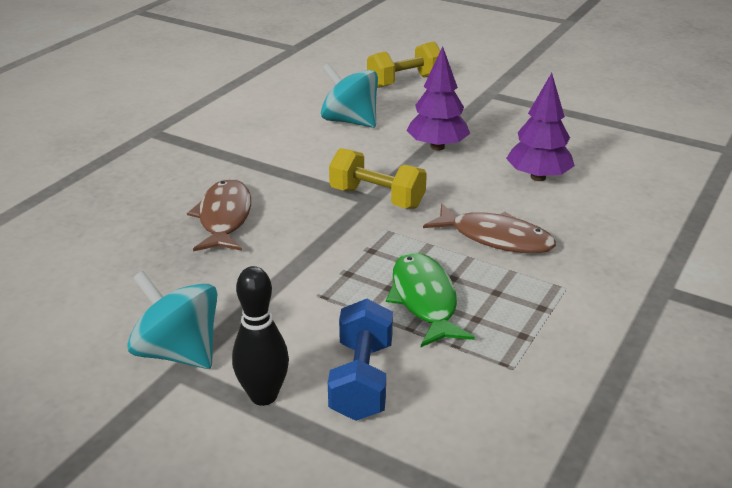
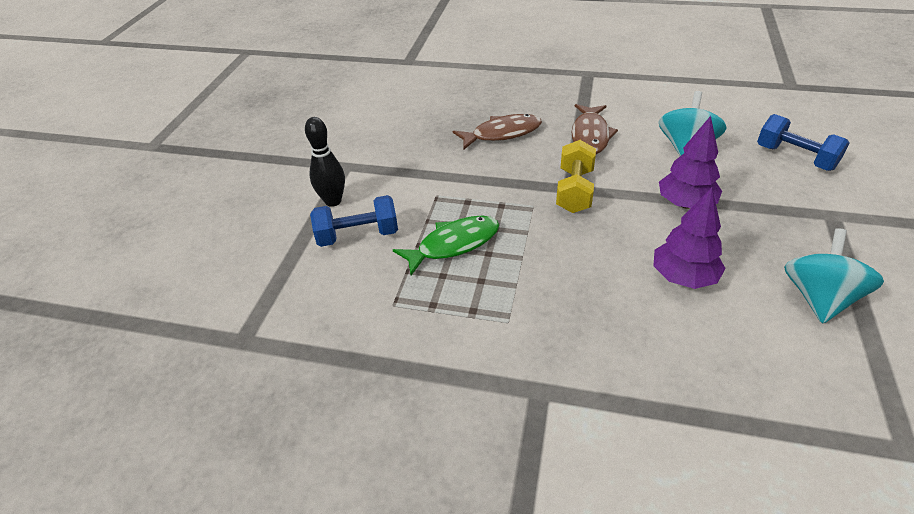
camera: 75 degrees right, 10 degrees up
(178, 352) = (360, 160): turquoise spinning top -> turquoise spinning top (819, 298)
(404, 81) = (795, 157): yellow dumbbell -> blue dumbbell
(495, 238) = (558, 267): brown fish -> brown fish (590, 135)

